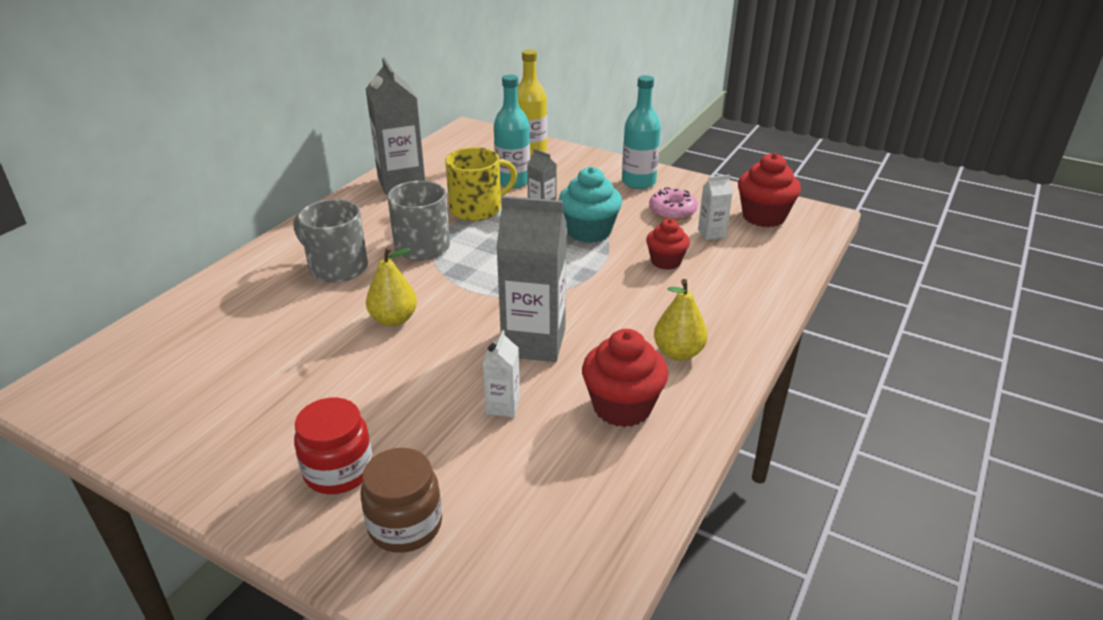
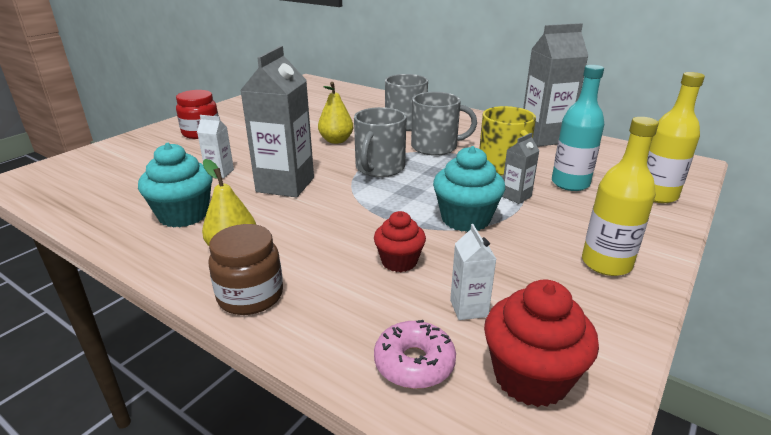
camera: 95 degrees right, 5 degrees down
(405, 525) = (145, 148): brown jar -> brown jar (250, 296)
(483, 280) = (379, 168): none -> grey mug
(622, 407) = (184, 215): red cupcake -> turquoise cupcake
(638, 182) = (606, 263): turquoise bottle -> yellow bottle
(672, 211) = (527, 282): pink donut -> pink donut (414, 363)

